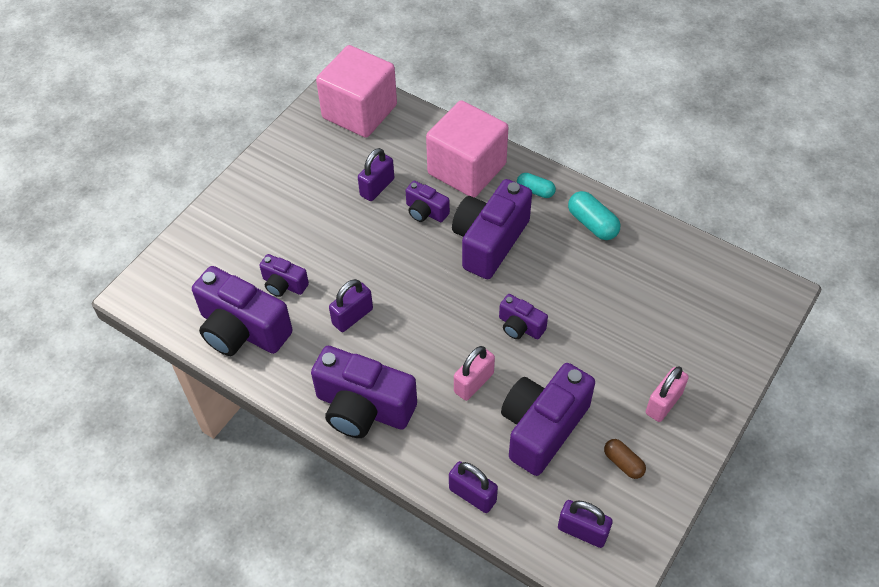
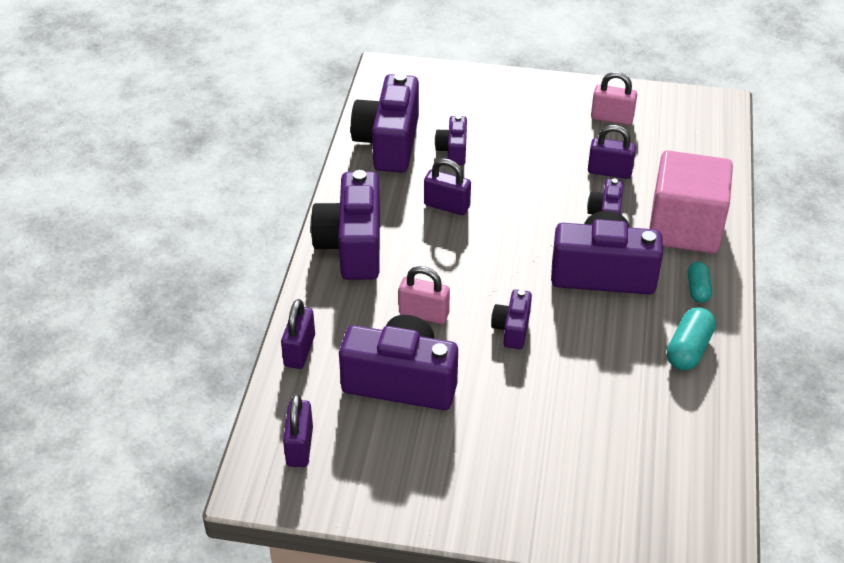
camera: 65 degrees right, 10 degrees down
(359, 111) = (695, 128): pink cube -> none
(623, 463) = (394, 459): brown capsule -> none
(663, 403) = (488, 476): pink padlock -> pink padlock (612, 118)

